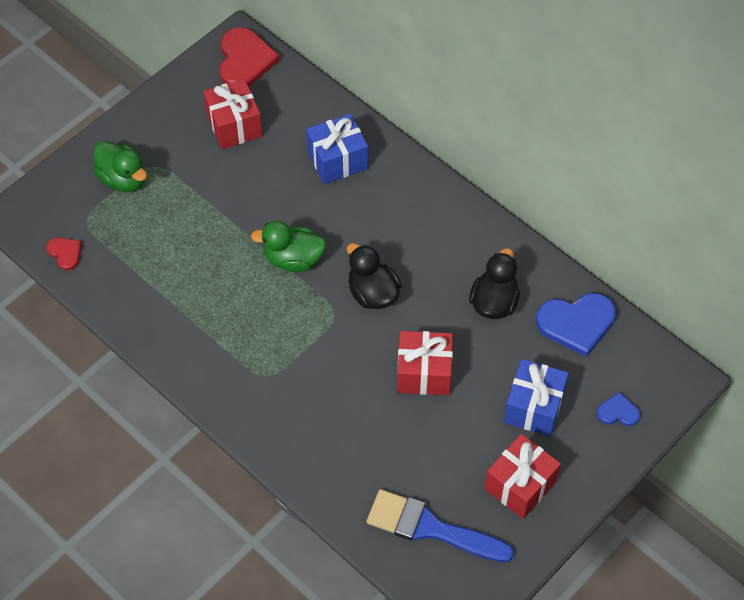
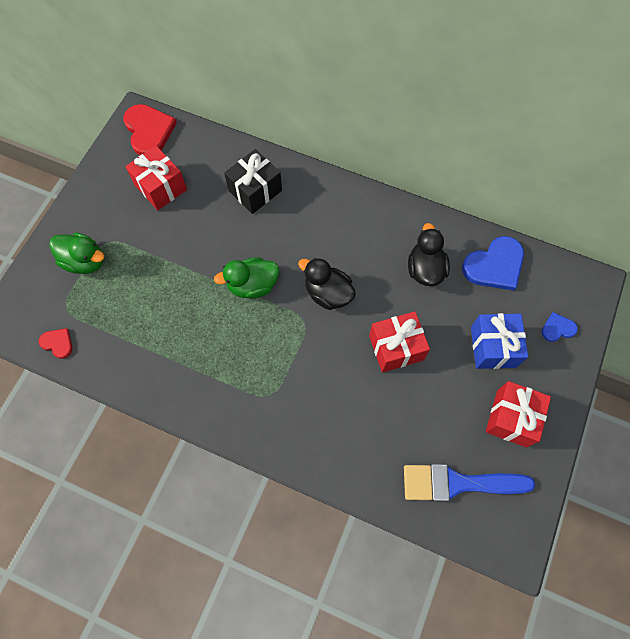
camera: 20 degrees left, 10 degrees up
(337, 160) = (255, 190): blue gift -> black gift

